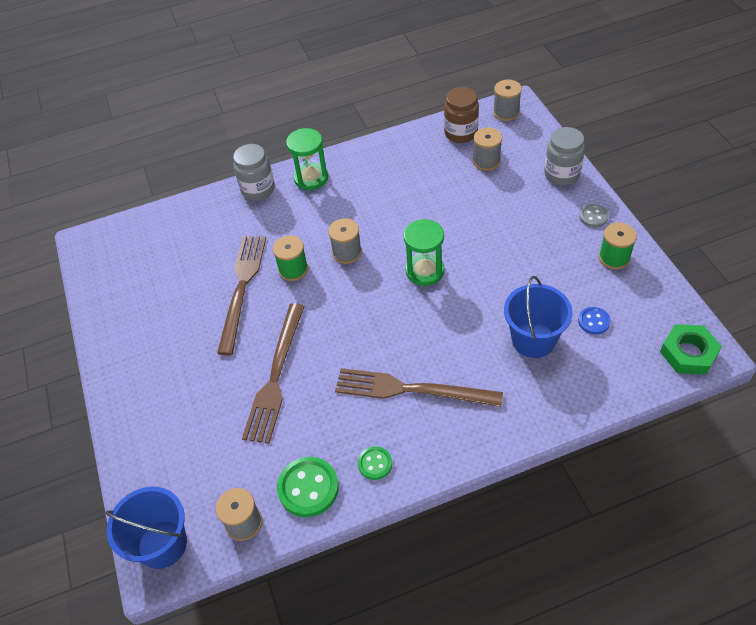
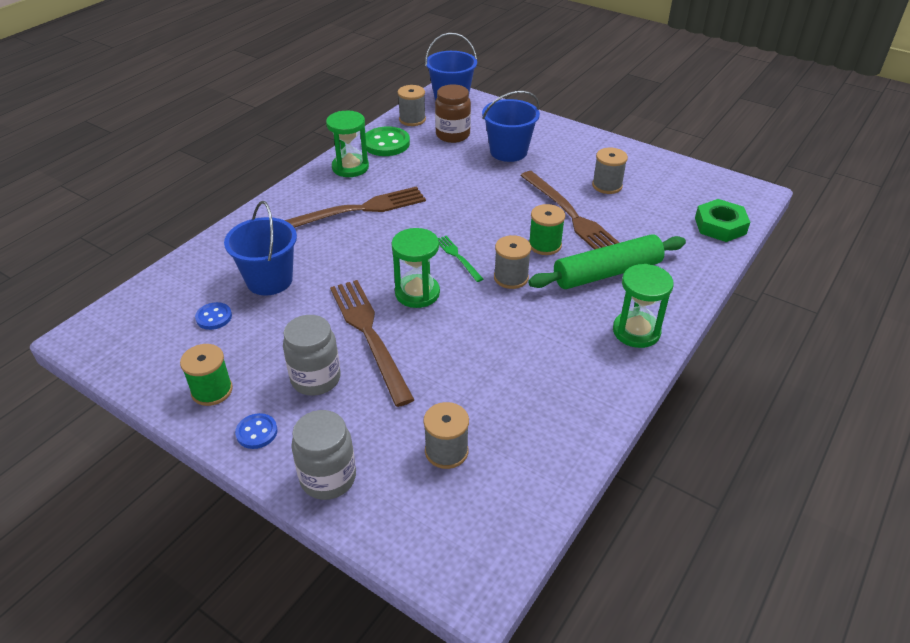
camera: 140 degrees right, 10 degrees down
(204, 400) = (508, 151): none -> blue bucket
(258, 189) = (674, 295): grey jar -> grey jar (316, 379)
(276, 376) = (472, 179): brown fork -> brown fork (369, 335)
(278, 225) = (607, 273): none -> green rolling pin
(368, 290) = (457, 257): none -> green fork
(375, 464) = (350, 167): green button -> green hourglass
(461, 133) = (517, 481): brown jar -> brown jar (452, 135)
(506, 112) = (479, 558): grey spool -> grey spool (607, 185)
(593, 217) = (257, 432): grey button -> blue button
(688, 353) = (105, 327): green nut -> green nut (720, 226)

